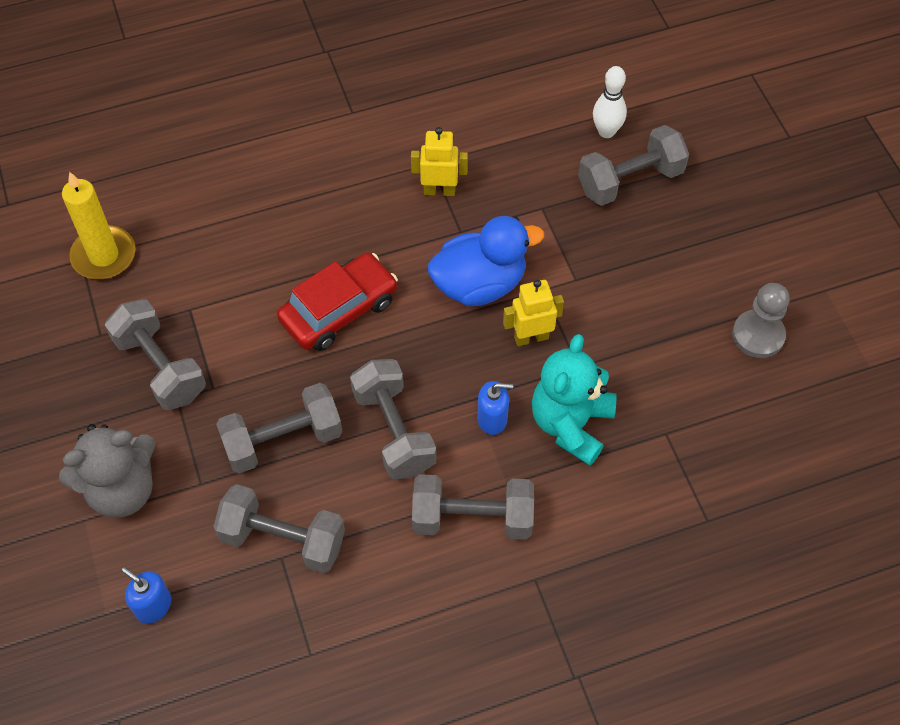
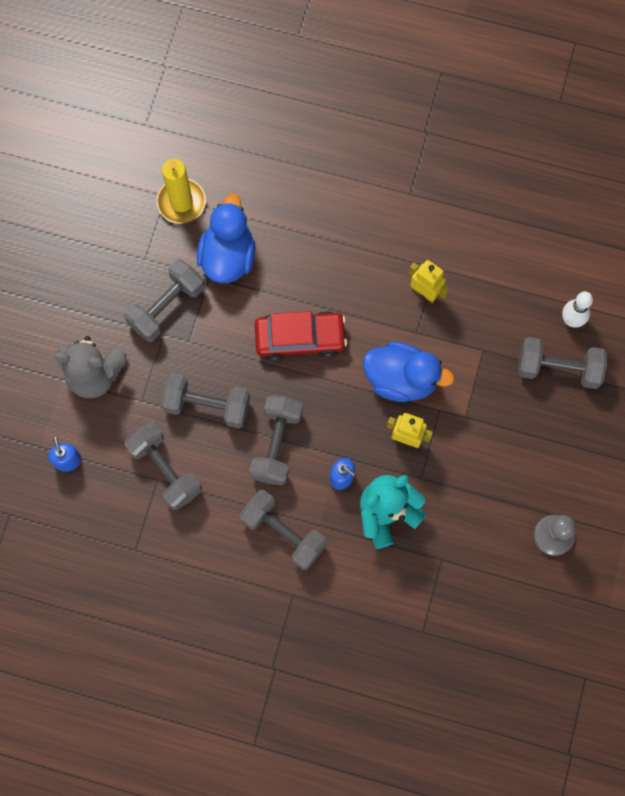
camera: 35 degrees right, 15 degrees up
(160, 367) = (166, 307): grey dumbbell -> grey dumbbell turned 45 degrees clockwise
(196, 277) = (228, 256): none -> blue duck

